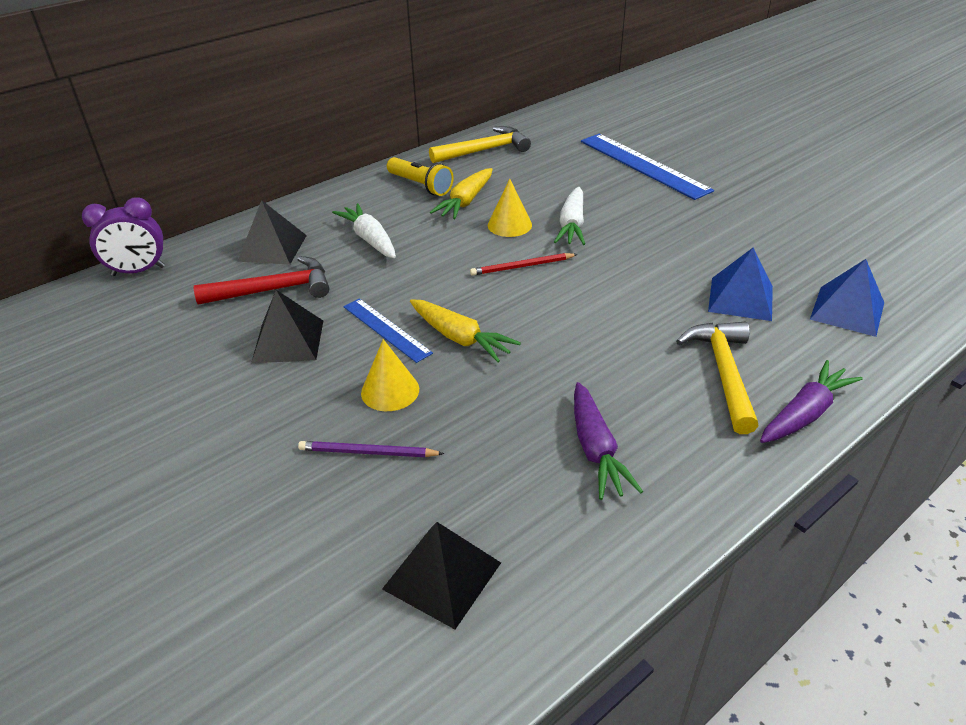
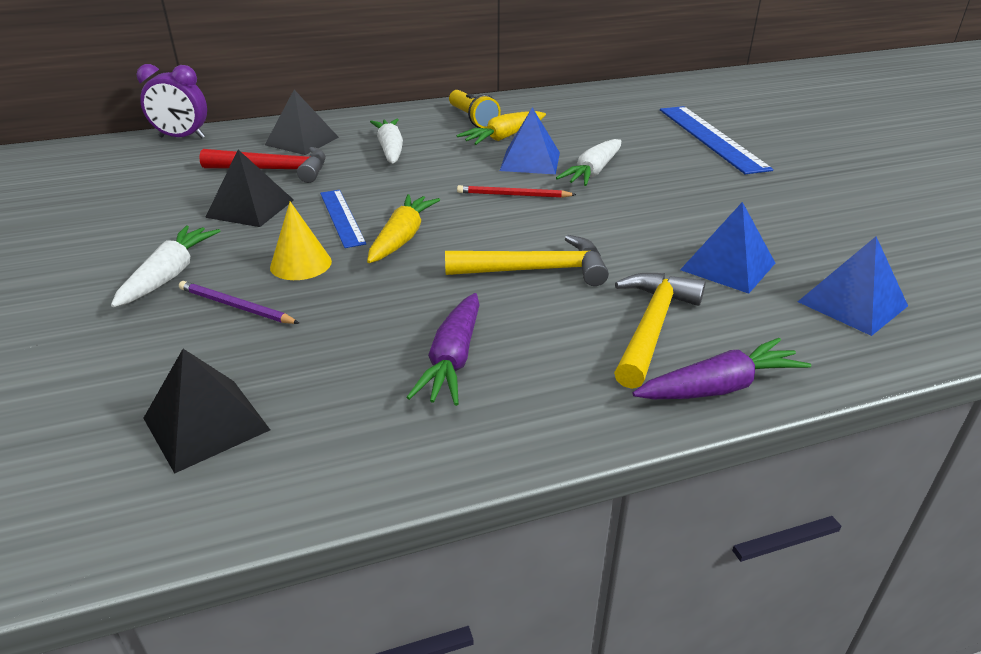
camera: 20 degrees right, 5 degrees down
(274, 437) = (170, 275): none -> white carrot
(460, 338) = (402, 238): yellow carrot -> yellow carrot turned 135 degrees counterclockwise
(484, 150) = (556, 103): yellow hammer -> yellow hammer (535, 270)
(509, 225) = (530, 161): yellow cone -> blue pyramid

